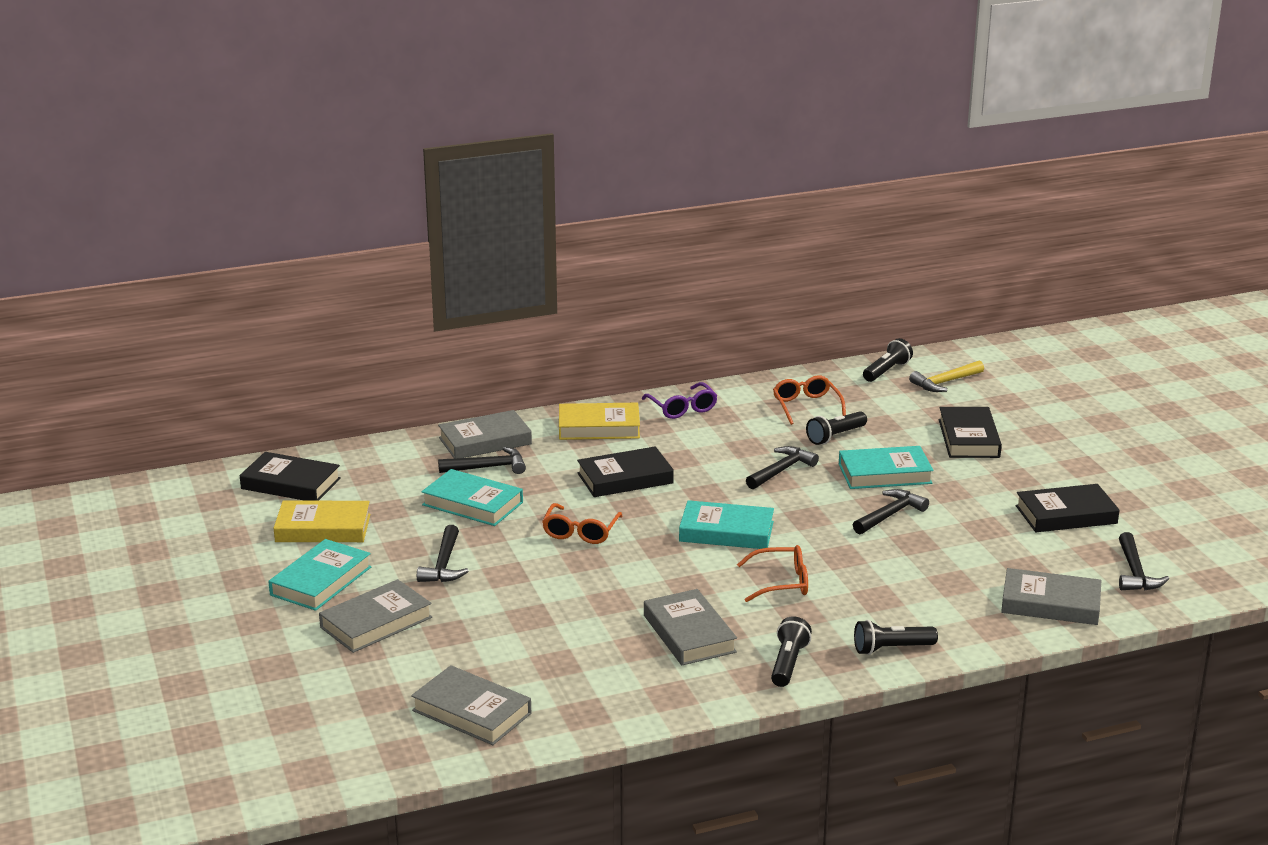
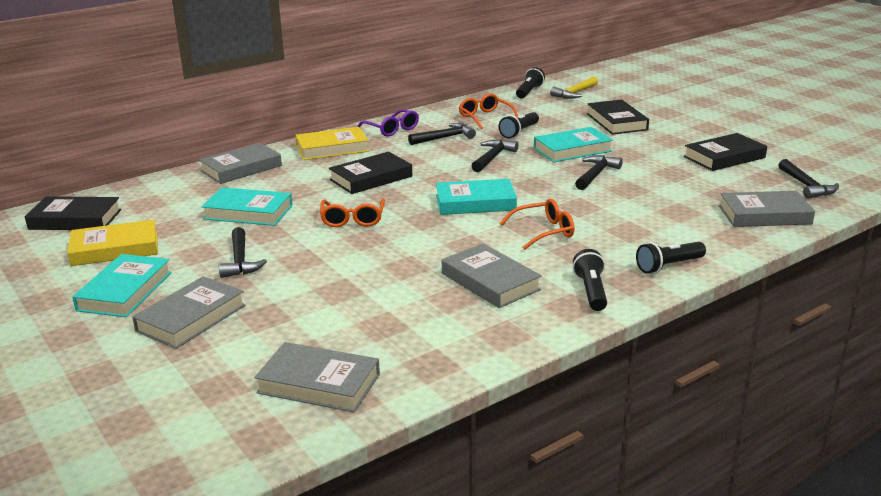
camera: 15 degrees left, 0 degrees up
(488, 467) = (251, 185): black hammer -> black hammer (445, 138)

